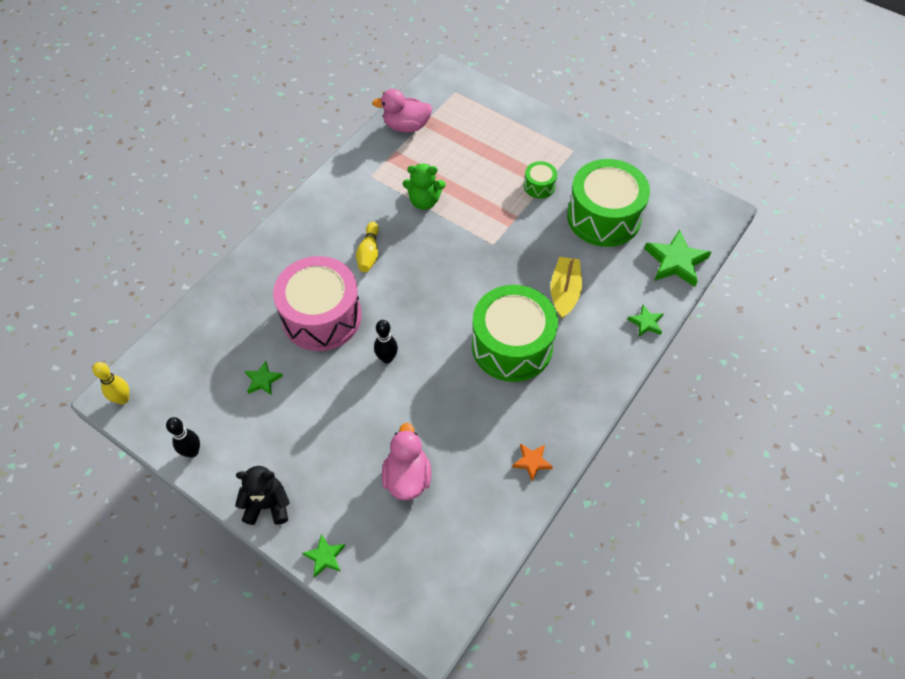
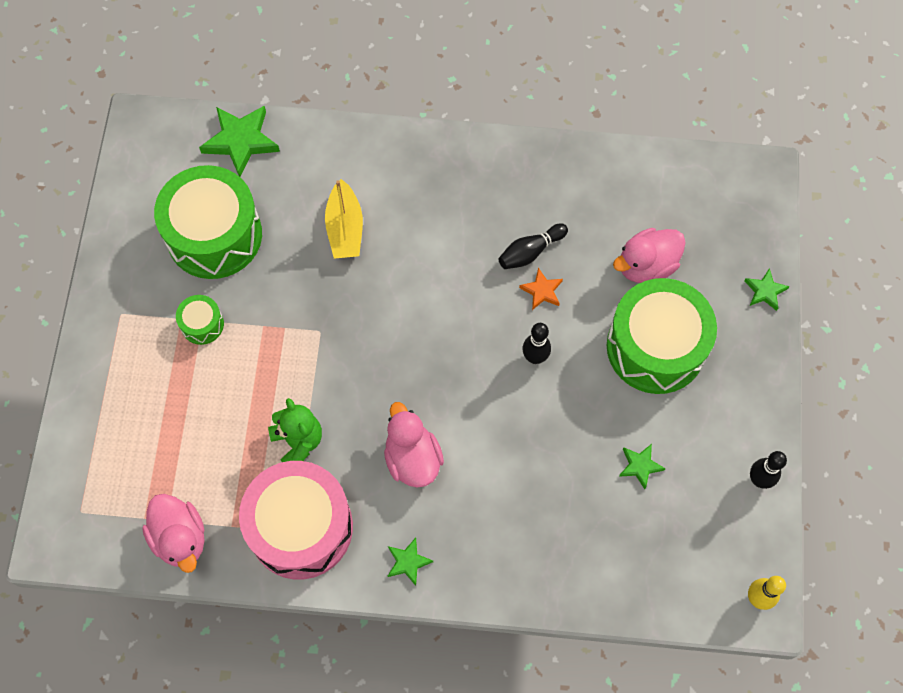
camera: 120 degrees left, 10 degrees up
(267, 505) = (757, 371): black teddy bear -> none
(322, 316) = (527, 456): pink drum -> pink drum (301, 527)
(369, 253) = (412, 458): yellow bowling pin -> pink duck
(471, 400) = (530, 252): none -> black bowling pin
(512, 345) = (444, 247): green drum -> green drum (655, 347)
(532, 462) = (560, 169): orange star -> orange star (542, 291)
(564, 292) = (345, 228): yellow boat -> yellow boat turned 75 degrees counterclockwise
(646, 323) = (340, 138): green star -> green star (408, 562)

